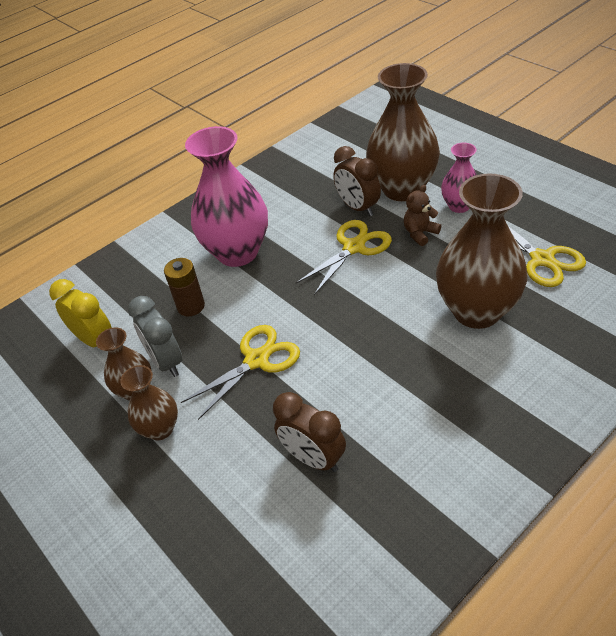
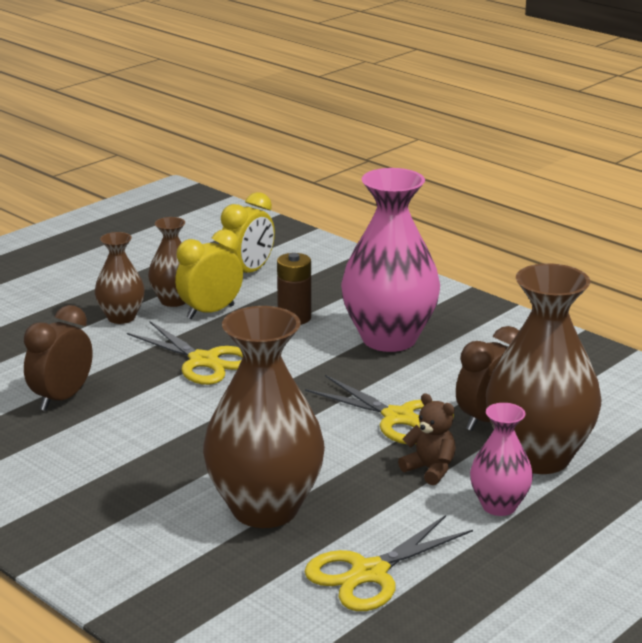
camera: 80 degrees right, 20 degrees down
(166, 362) = (210, 312): grey clock -> yellow clock

